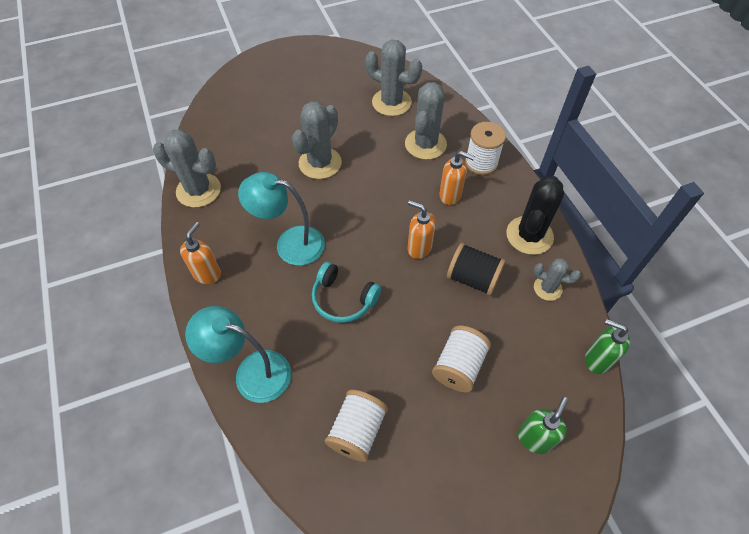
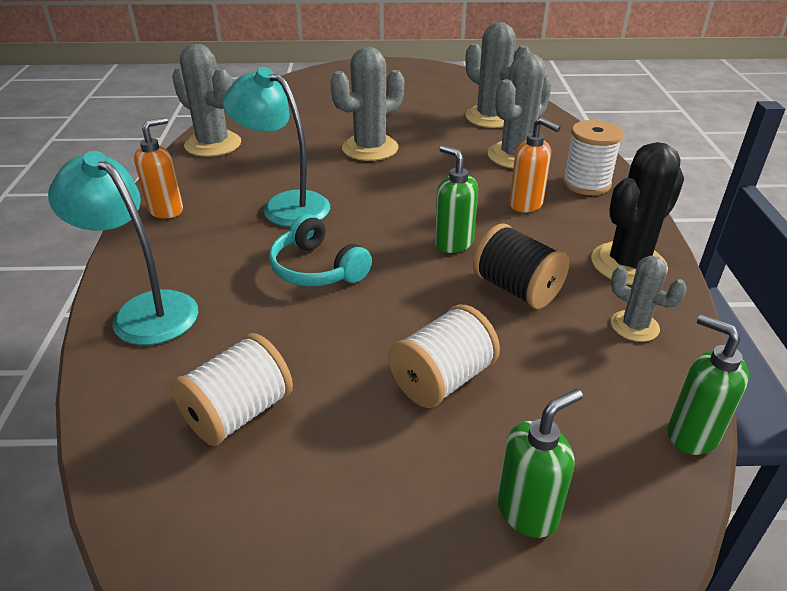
camera: 20 degrees right, 20 degrees down
(419, 248) = (453, 243): orange soap dispenser -> green soap dispenser

